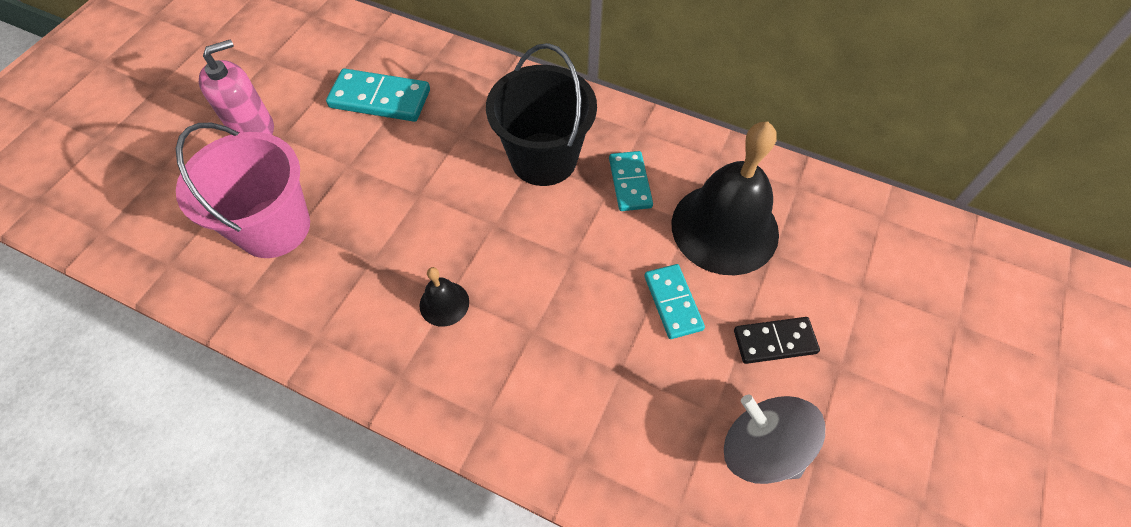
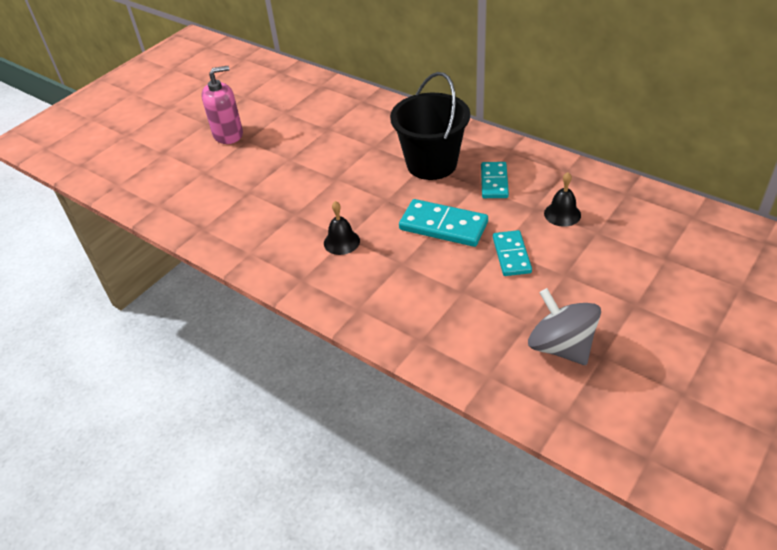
camera: 15 degrees right, 15 degrees down
(274, 227) = (232, 190): pink bucket -> none
(380, 99) = (319, 122): turquoise domino -> turquoise domino (443, 226)
(724, 228) = (562, 214): black bell -> black bell, size x0.44
(774, 342) = (586, 285): black domino -> none

